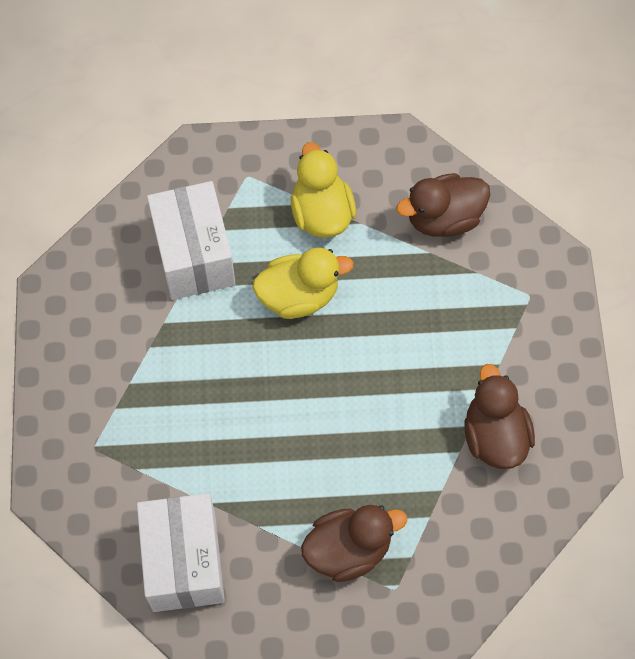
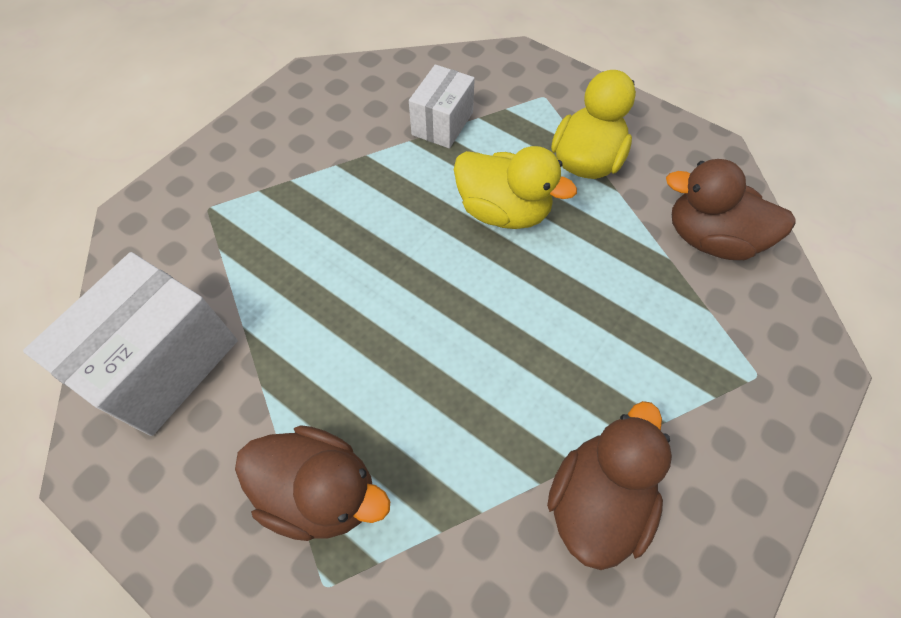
camera: 40 degrees right, 5 degrees down
(194, 255) = (442, 123): white box -> white box, size x0.60

